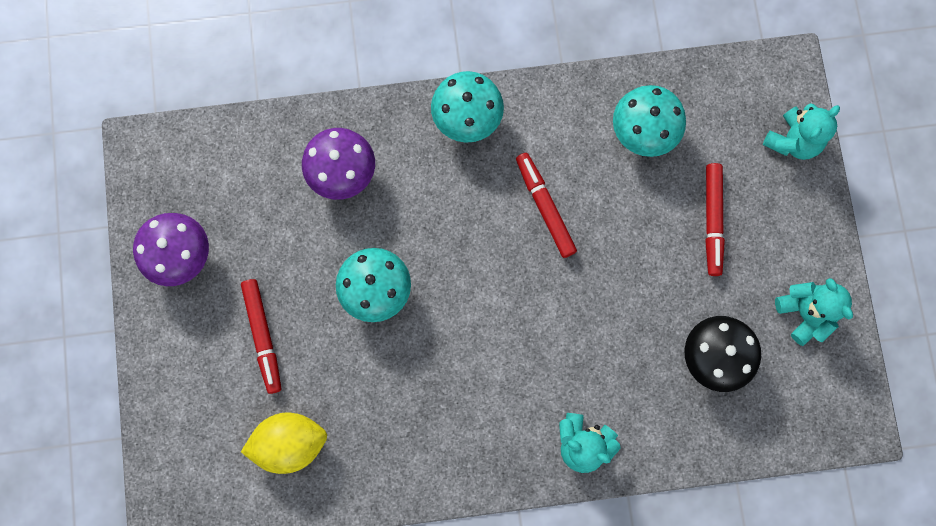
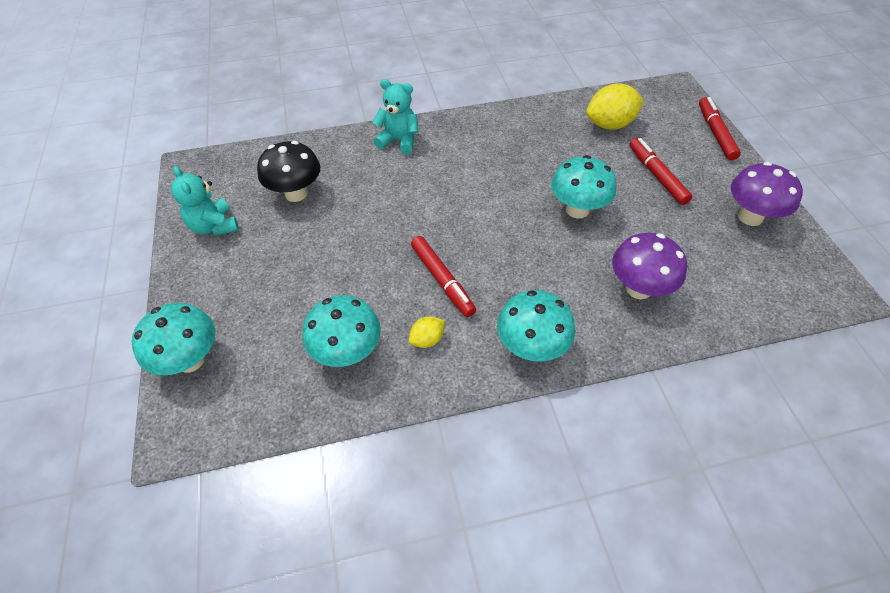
camera: 175 degrees right, 25 degrees down
(566, 138) = (427, 339): none -> yellow lemon
(712, 221) = (284, 283): red marker -> red marker (715, 133)
(792, 141) = (190, 360): turquoise teddy bear -> turquoise mushroom

